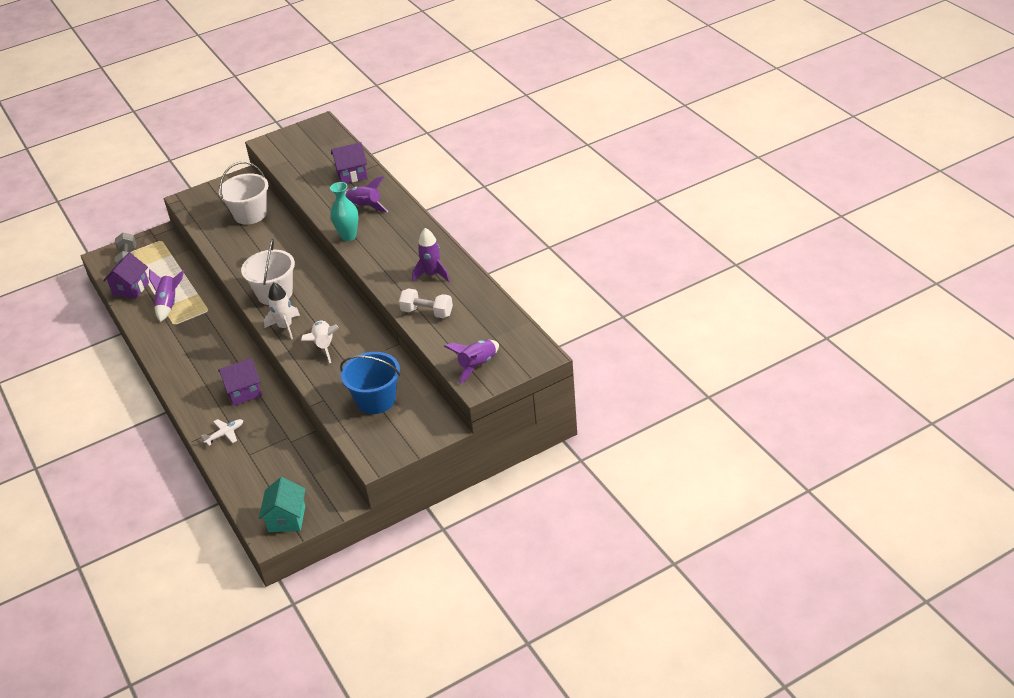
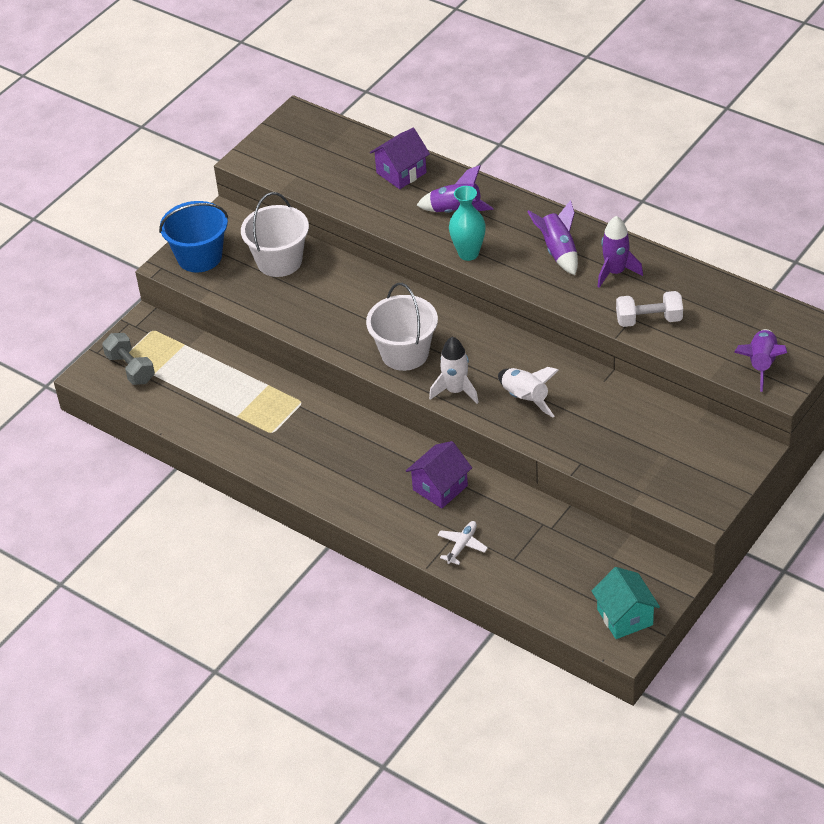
camera: 25 degrees left, 5 degrees up
(131, 288) = (169, 405): purple house -> none
(169, 304) = (241, 409): purple rocket -> purple rocket (558, 251)
(376, 400) = (645, 444): blue bucket -> blue bucket (199, 257)

